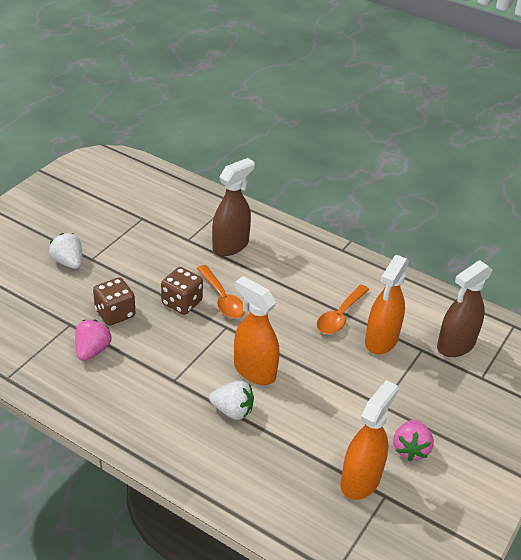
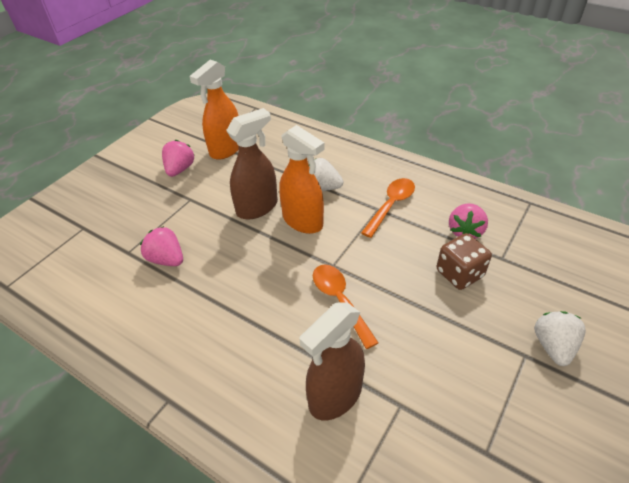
camera: 175 degrees left, 5 degrees up
(68, 262) = (553, 346): white strawberry -> white strawberry turned 135 degrees counterclockwise
(182, 302) = (387, 292): brown dice -> none
(340, 316) = (203, 286): orange spoon -> orange spoon (391, 205)
(381, 340) = (167, 259): orange spray bottle -> pink strawberry
(455, 345) = (89, 259): brown spray bottle -> brown spray bottle (257, 207)

